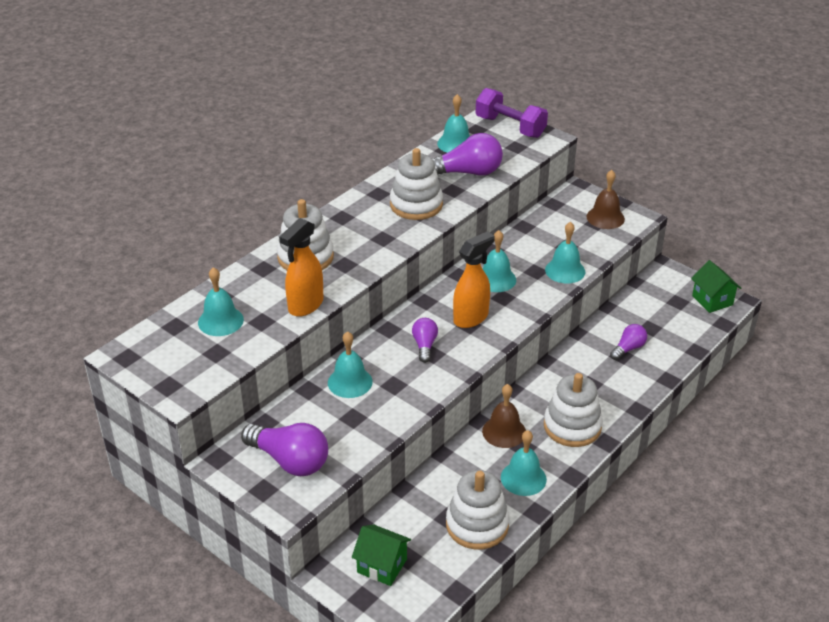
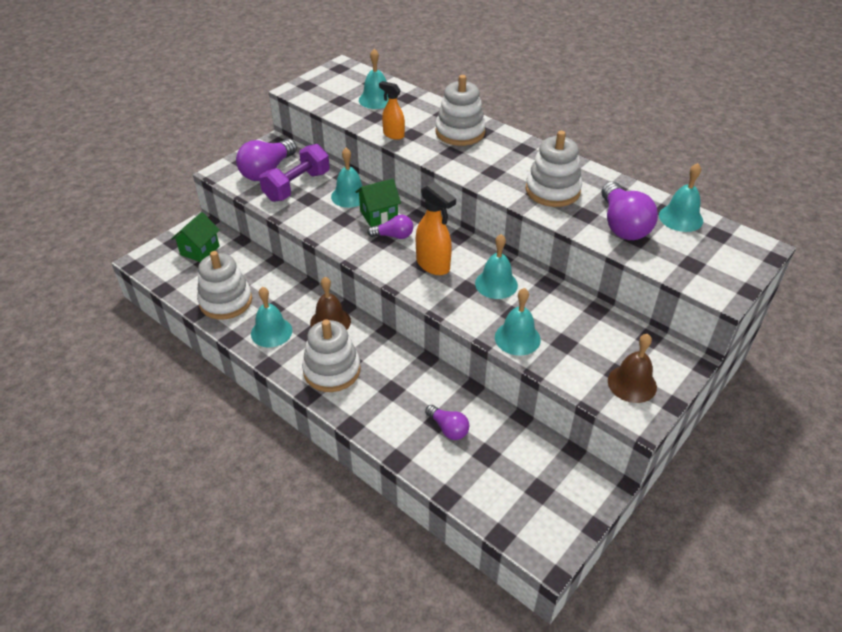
camera: 90 degrees right, 5 degrees up
(305, 305) = (393, 135): orange spray bottle -> orange spray bottle, size x0.64
(510, 127) = (736, 261): purple dumbbell -> purple dumbbell (297, 186)
(712, 300) = (547, 530): green house -> green house (379, 215)

